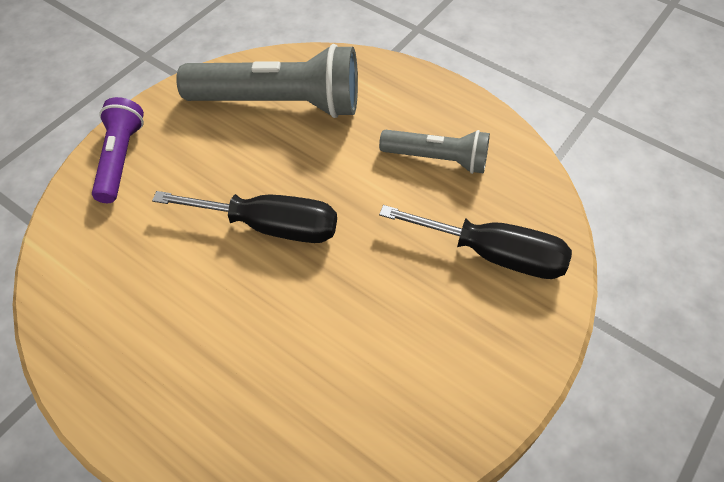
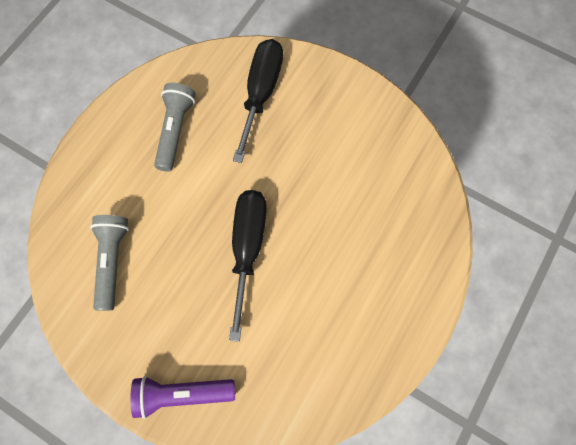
camera: 95 degrees left, 15 degrees up
(279, 103) = (112, 262): grey flashlight -> grey flashlight, size x0.58

